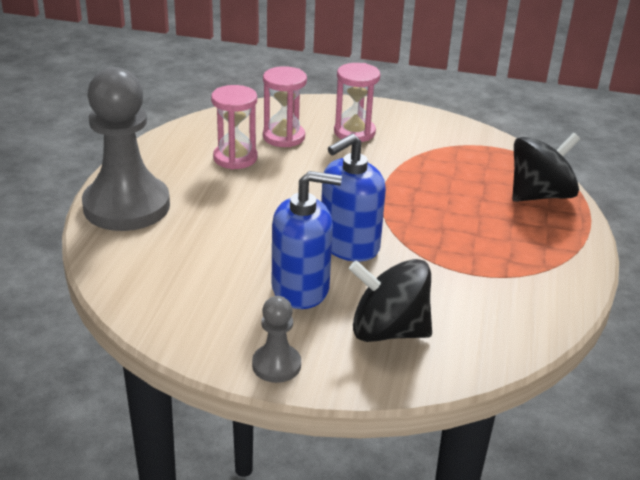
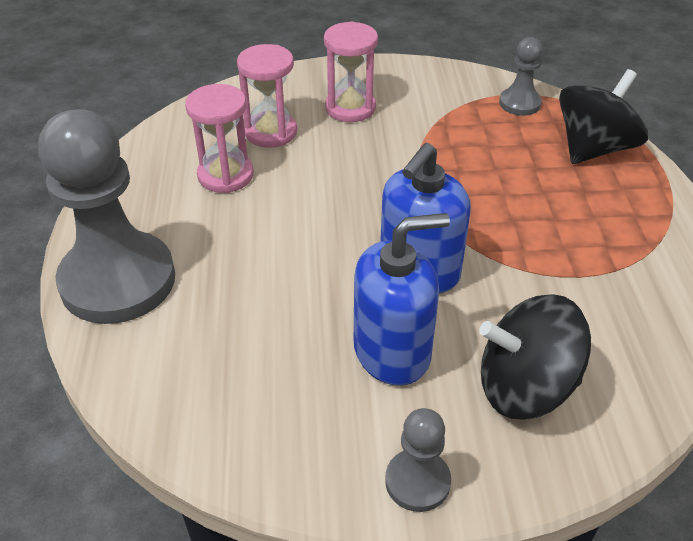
camera: 15 degrees left, 10 degrees up
(495, 154) = (520, 103): none -> grey pawn

